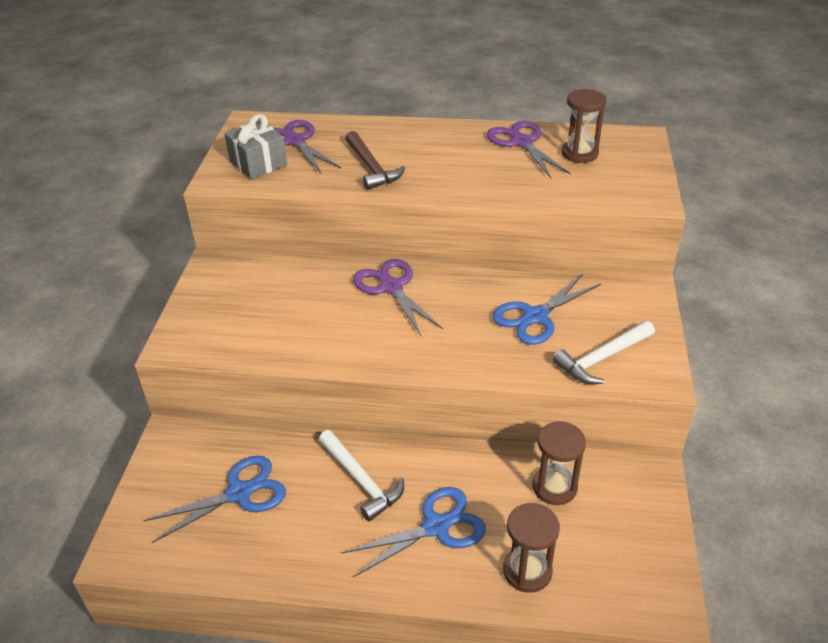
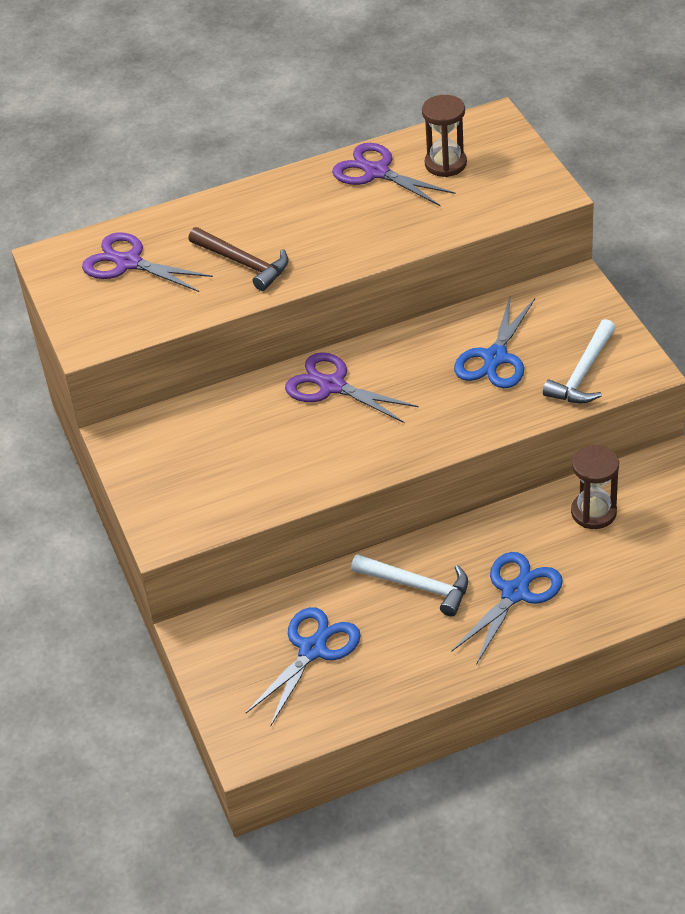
camera: 25 degrees left, 5 degrees up
(258, 163) = (113, 305): grey gift -> none
(527, 571) = (617, 591): brown hourglass -> none

